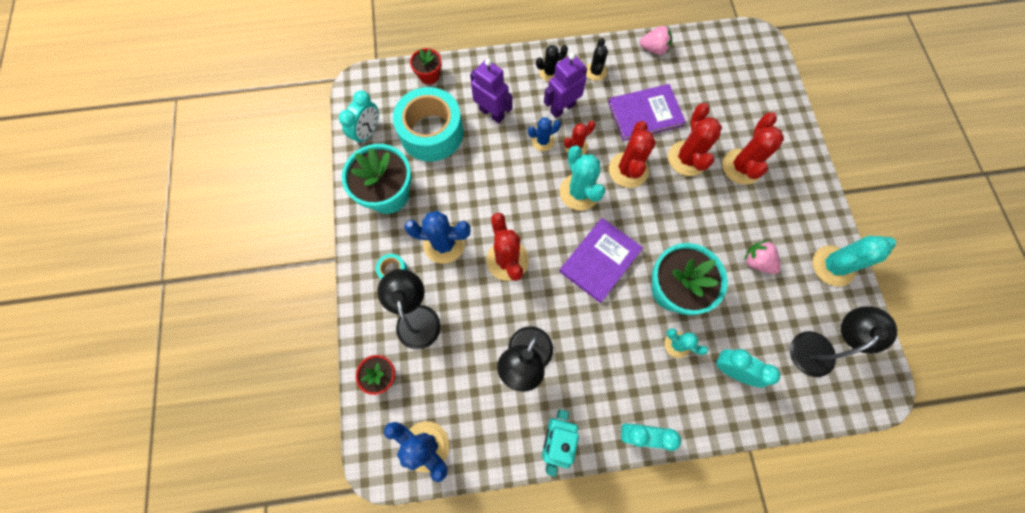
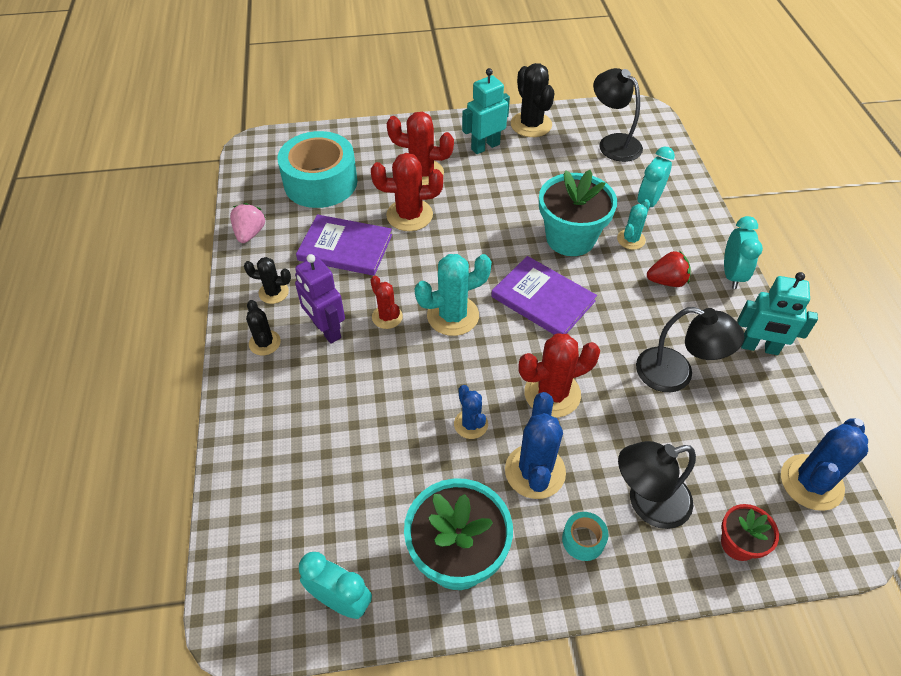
camera: 90 degrees left, 20 degrees down
(429, 76) = (240, 505): red flower pot -> none
(431, 133) = (350, 497): turquoise tape -> turquoise tape (320, 182)
(492, 113) = (324, 414): purple robot -> none
(542, 141) = (376, 353): blue cactus -> blue cactus (471, 424)
(627, 369) = (667, 281): none -> red strawberry
(628, 170) = (423, 267): red cactus -> none
(645, 114) = (345, 247): purple book -> purple book turned 60 degrees counterclockwise
(756, 261) = (531, 174): pink strawberry -> none
(790, 221) = (485, 146): none -> turquoise robot
(833, 266) = (531, 125): turquoise cactus -> black cactus

